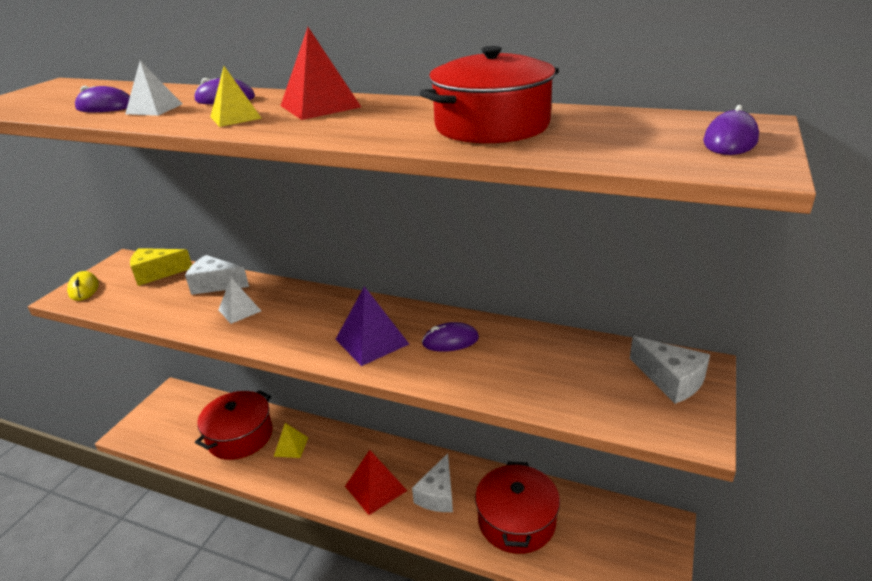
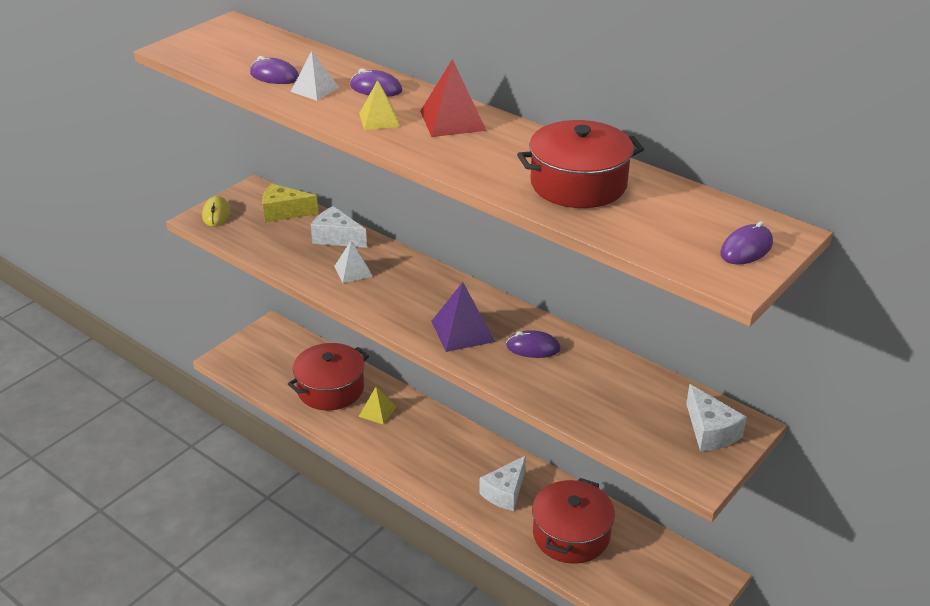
camera: 15 degrees right, 5 degrees up
(375, 488) = (447, 471): red pyramid -> none

